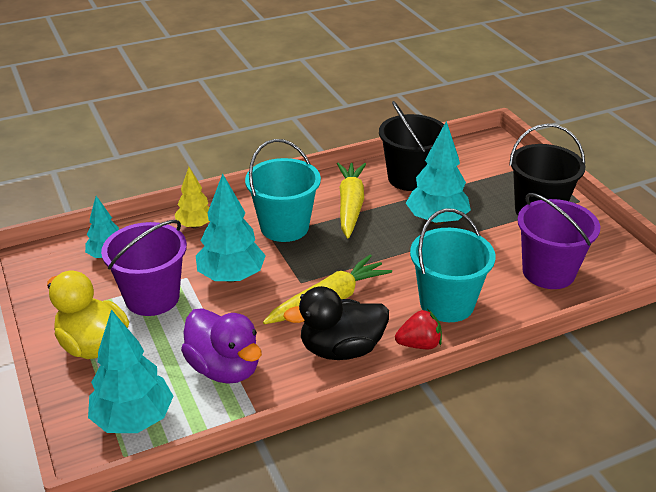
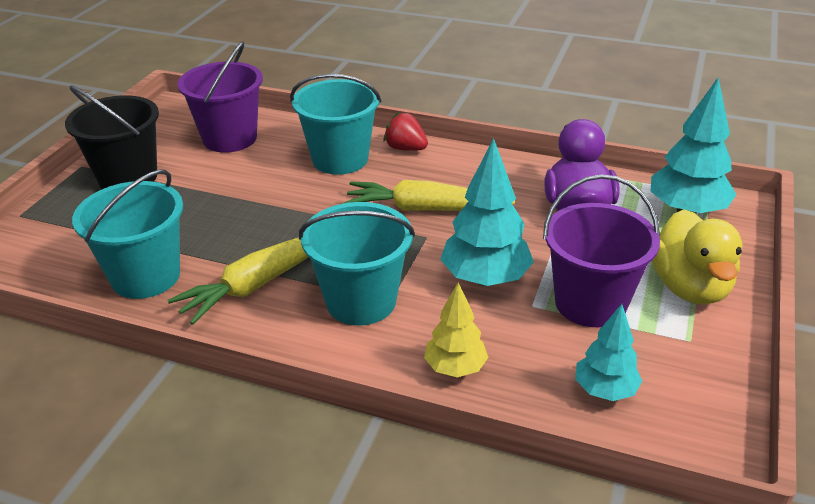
camera: 135 degrees left, 0 degrees up
(341, 349) = (466, 174): black duck -> none
(410, 178) = (145, 276): black bucket -> turquoise bucket
(436, 220) = (217, 220): turquoise tree -> none

